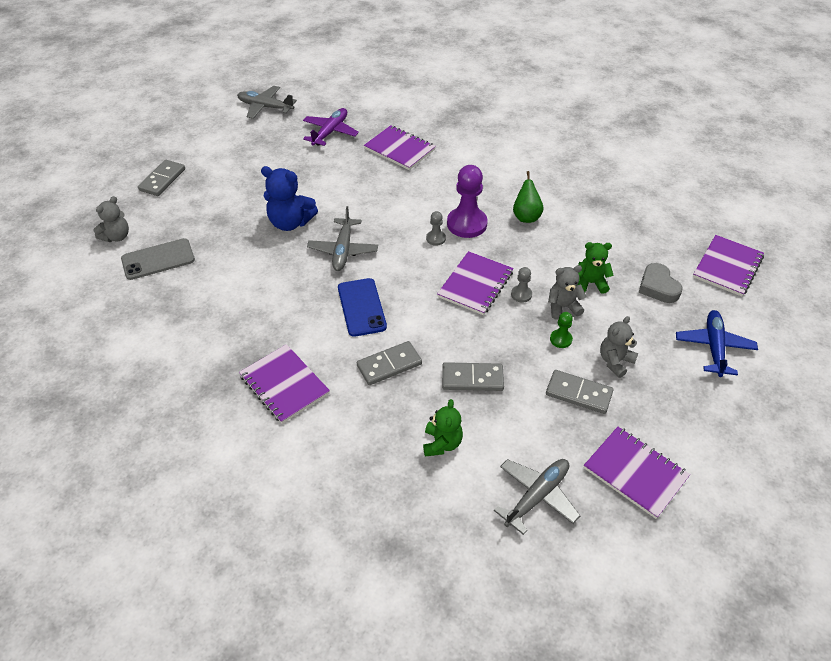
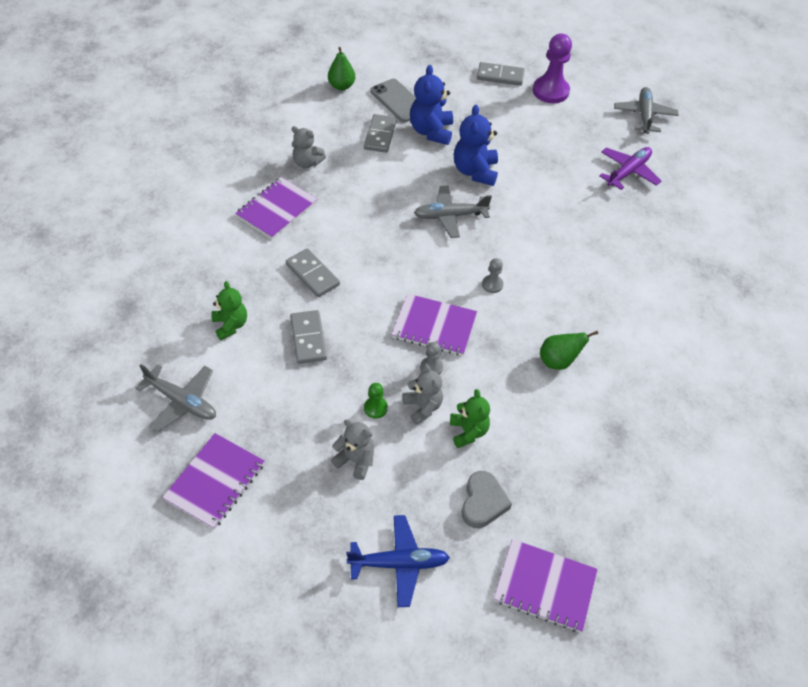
camera: 75 degrees right, 5 degrees up
(106, 302) = (341, 86): none -> green pear
(117, 236) = (417, 70): grey teddy bear -> grey teddy bear (307, 163)
(219, 243) = (431, 131): none -> blue teddy bear
(330, 132) = (628, 172): purple plane -> purple plane turned 60 degrees counterclockwise
(361, 307) = (378, 243): blue phone -> none
(399, 149) = (626, 233): purple notebook -> none
(442, 443) = (230, 325): green teddy bear -> green teddy bear turned 105 degrees counterclockwise
(467, 224) = (525, 308): purple pawn -> purple pawn (550, 91)
(578, 393) = (306, 428): grey domino -> grey domino (380, 135)
(658, 287) = (483, 502): grey heart -> grey heart turned 135 degrees clockwise

